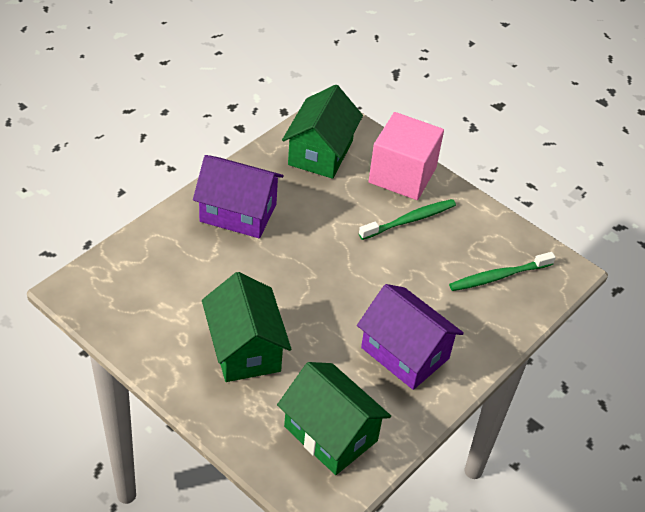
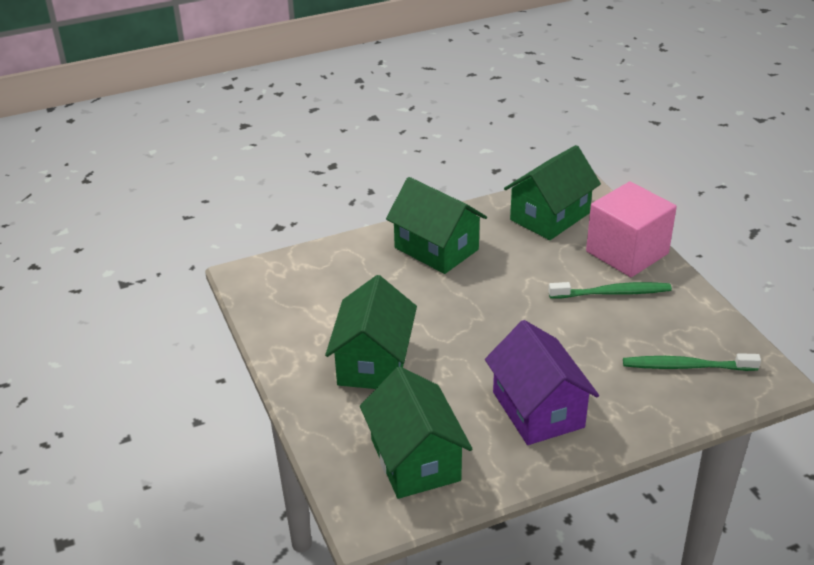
camera: 30 degrees right, 10 degrees down
(238, 212) = (436, 248): purple house -> green house

